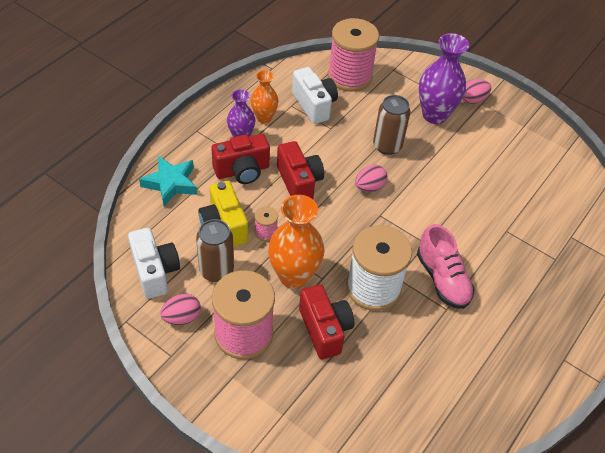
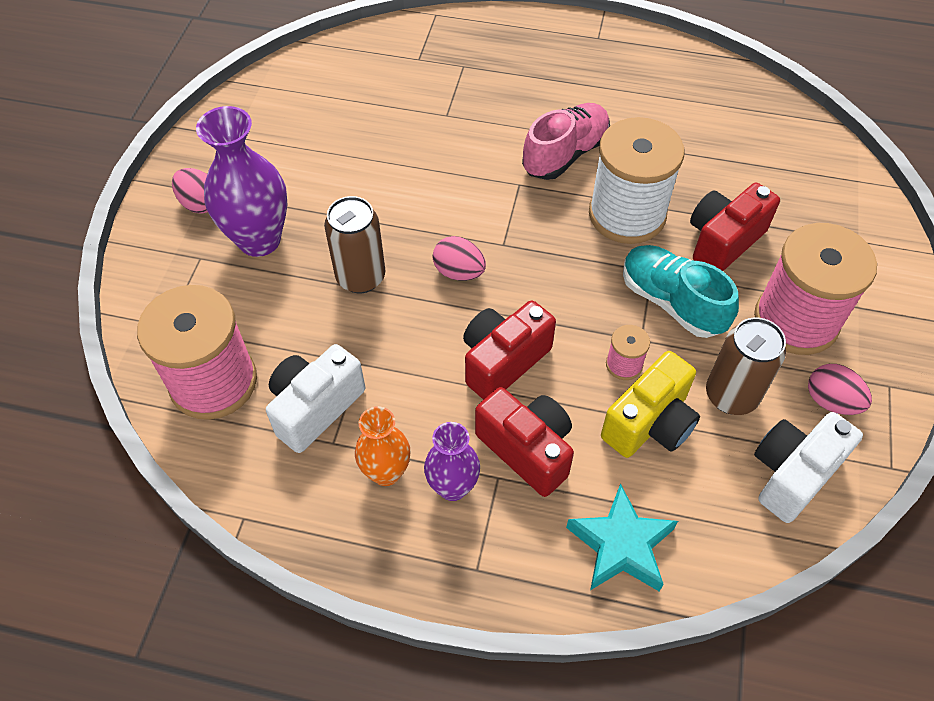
camera: 110 degrees left, 5 degrees up
(294, 276) = (671, 302): orange vase -> turquoise shoe

